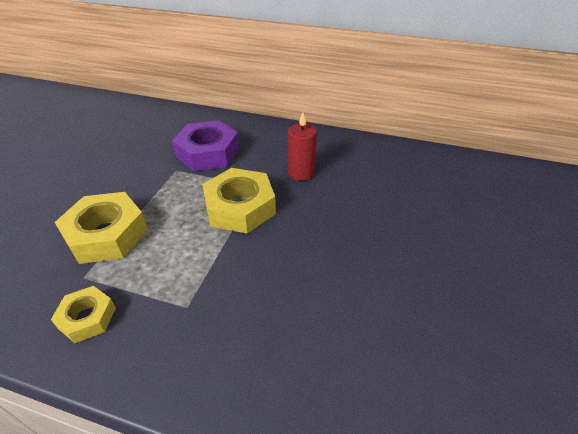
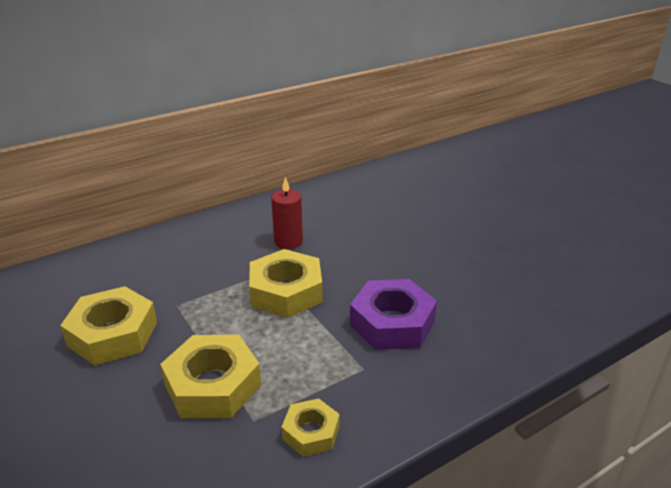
camera: 50 degrees left, 10 degrees down
(125, 164) = (113, 334): none -> yellow nut
(208, 153) = (181, 275): purple nut -> purple nut (392, 323)

